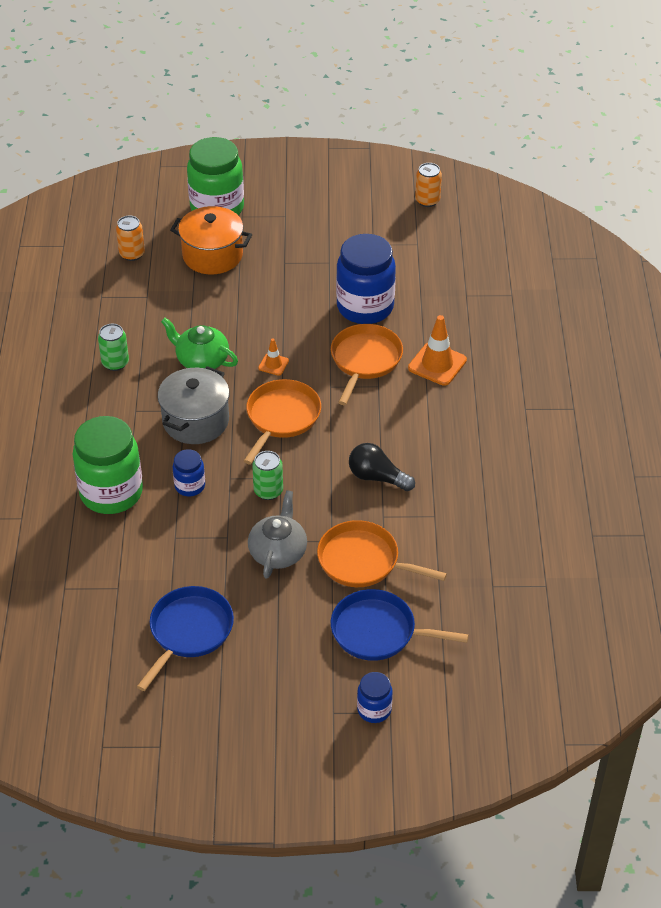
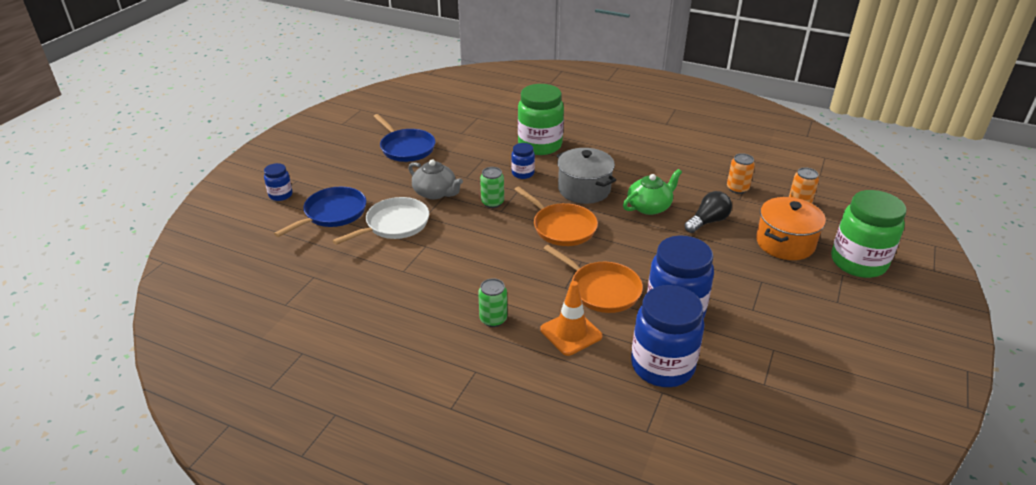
camera: 115 degrees right, 10 degrees down
(115, 363) = (666, 170): green can -> green can (493, 319)
(273, 364) = (625, 239): orange traffic cone -> none
(362, 561) = (394, 224): orange pan -> white pan
(377, 477) = (465, 255): black light bulb -> black light bulb (707, 221)
(427, 200) = (847, 422): orange can -> orange can (737, 188)
(437, 301) = (662, 366): none -> blue jar

